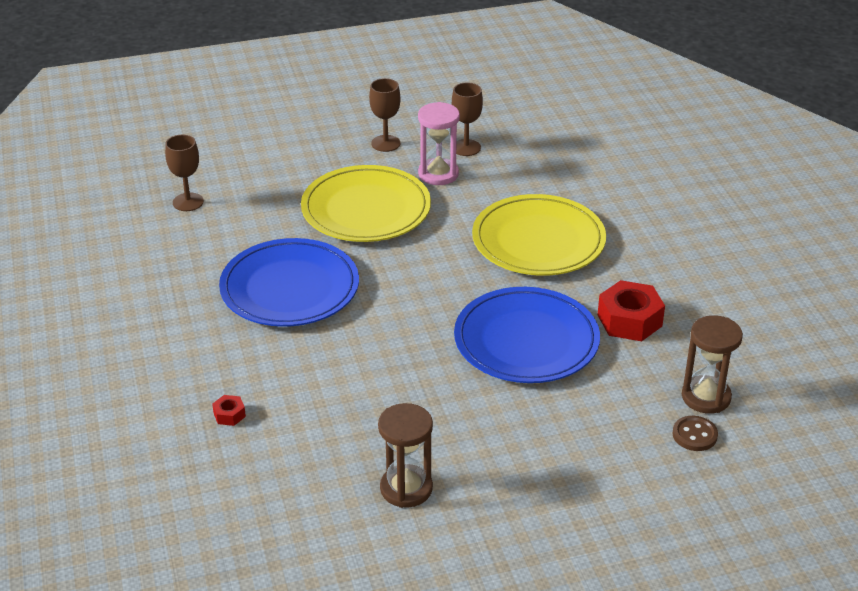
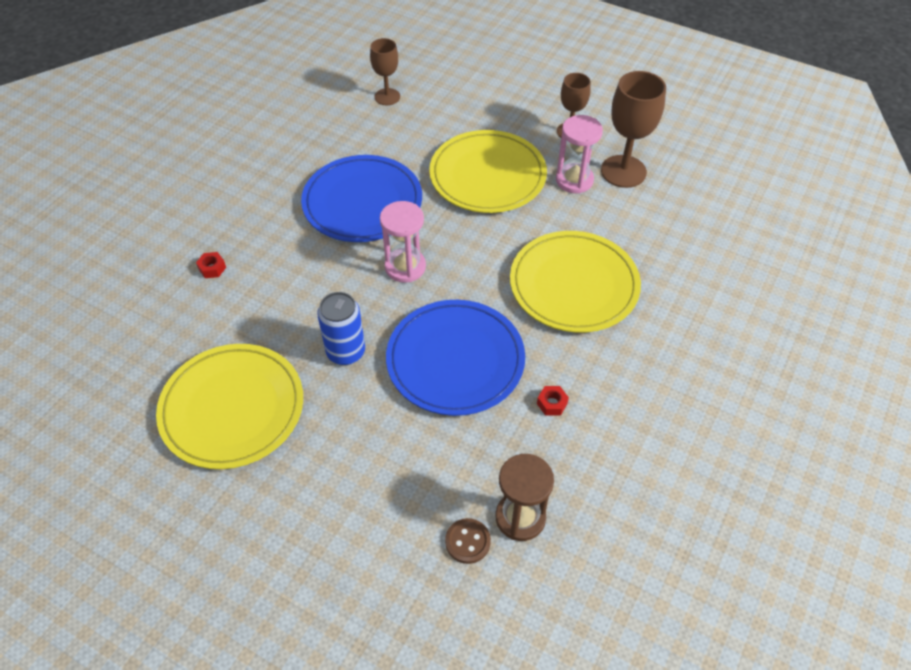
camera: 45 degrees right, 15 degrees up
(396, 308) = (405, 267): none -> pink hourglass
(406, 488) = (232, 408): brown hourglass -> yellow plate
(437, 391) = (346, 352): none -> blue can
(466, 148) = (623, 171): brown goblet -> brown goblet, size x1.63
(629, 320) = (552, 403): red nut -> red nut, size x0.47

